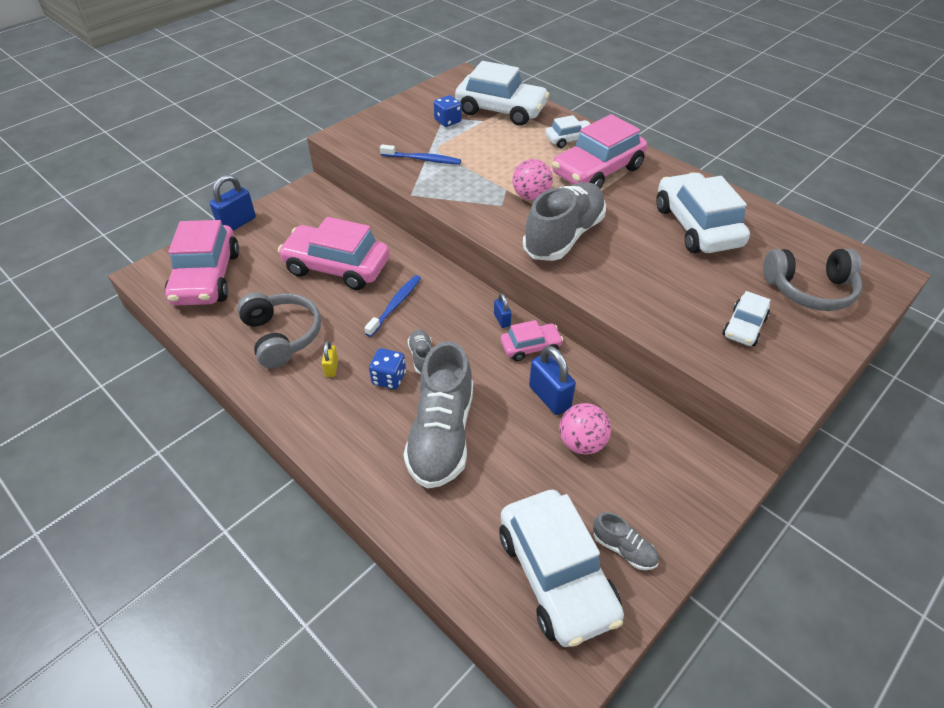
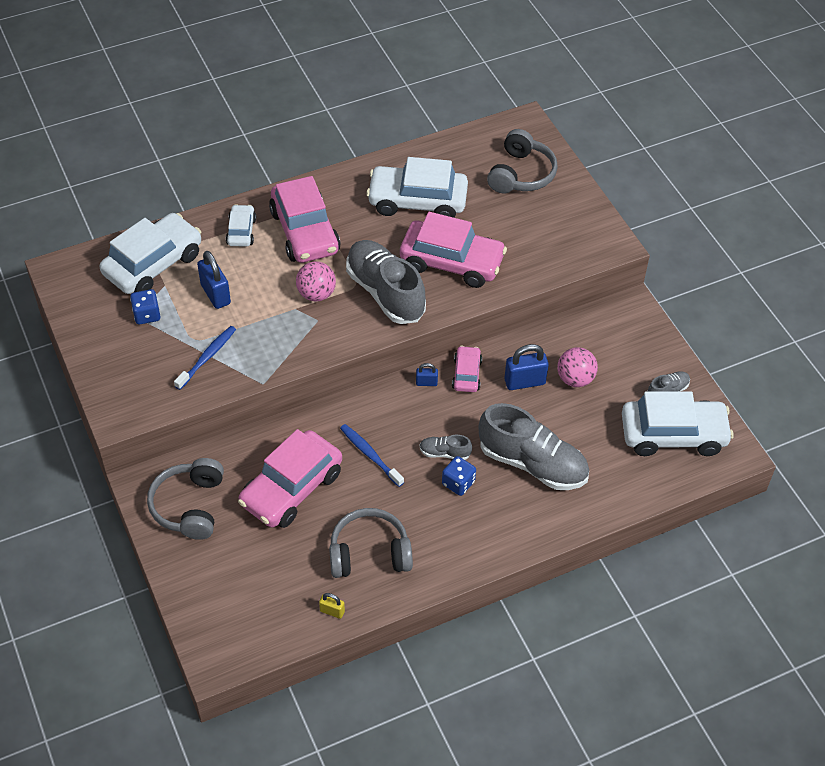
camera: 70 degrees left, 5 degrees up
(206, 278) = (250, 605): pink car -> pink car (452, 262)
(237, 223) = (169, 564): blue padlock -> blue padlock (215, 294)
(298, 217) = (189, 506): none -> grey headphones
(331, 368) = (428, 522): yellow padlock -> yellow padlock (332, 611)
(744, 327) = (541, 230): white car -> none

